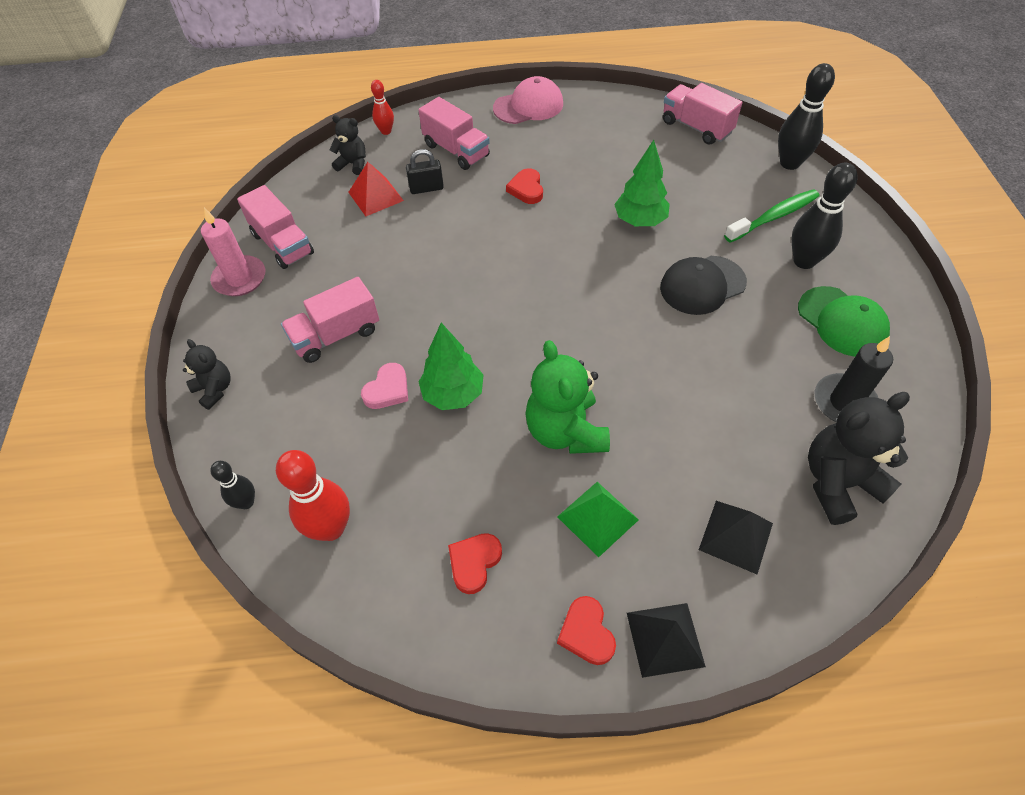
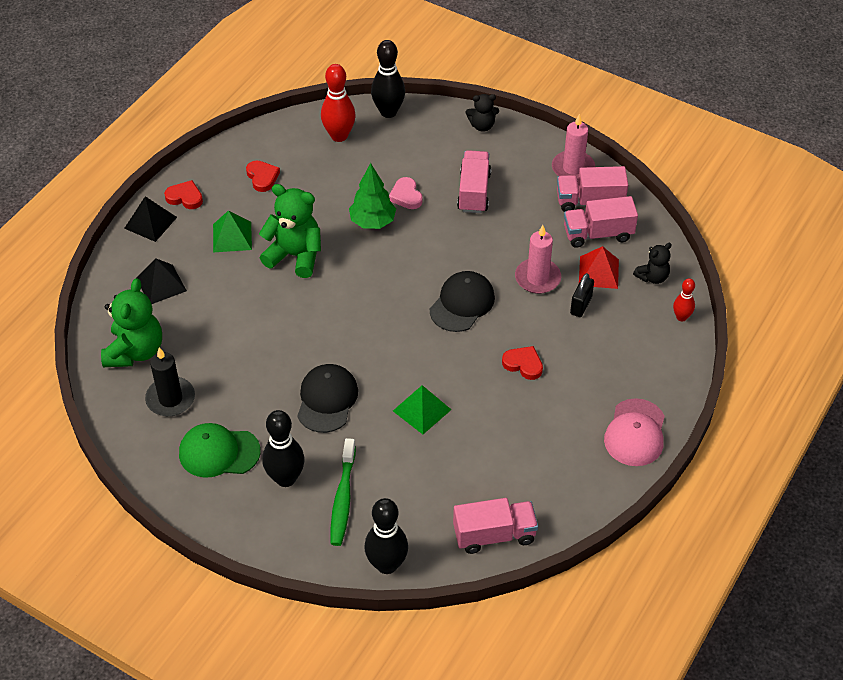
camera: 125 degrees right, 5 degrees down
(246, 502) = (388, 112): black bowling pin -> black bowling pin, size x1.78
(418, 229) = (537, 278): none -> pink candle
(456, 150) = (613, 348): pink truck -> pink truck (598, 234)
(498, 260) = (462, 303): none -> black cap
(640, 221) = (422, 410): green tree -> green pyramid
(838, 483) = (135, 351): black teddy bear -> green teddy bear

